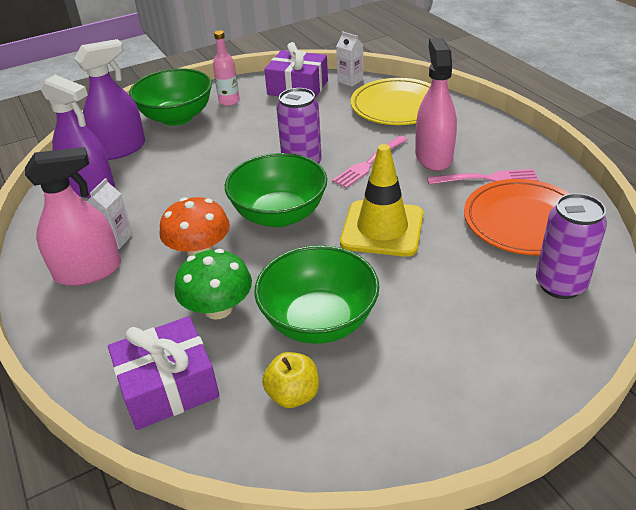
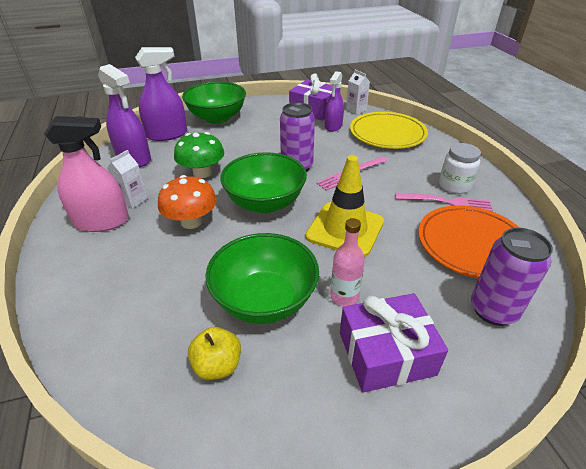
camera: 10 degrees right, 0 degrees up
(168, 386) = (118, 333): purple gift -> purple gift (386, 353)
(218, 309) = (186, 272): green mushroom -> green mushroom (202, 173)
(229, 101) = (259, 112): pink bottle -> pink bottle (344, 296)
(329, 106) = (333, 126): none -> purple spray bottle
(433, 157) = (406, 177): pink spray bottle -> none
(490, 158) = (454, 186): none -> white jar

